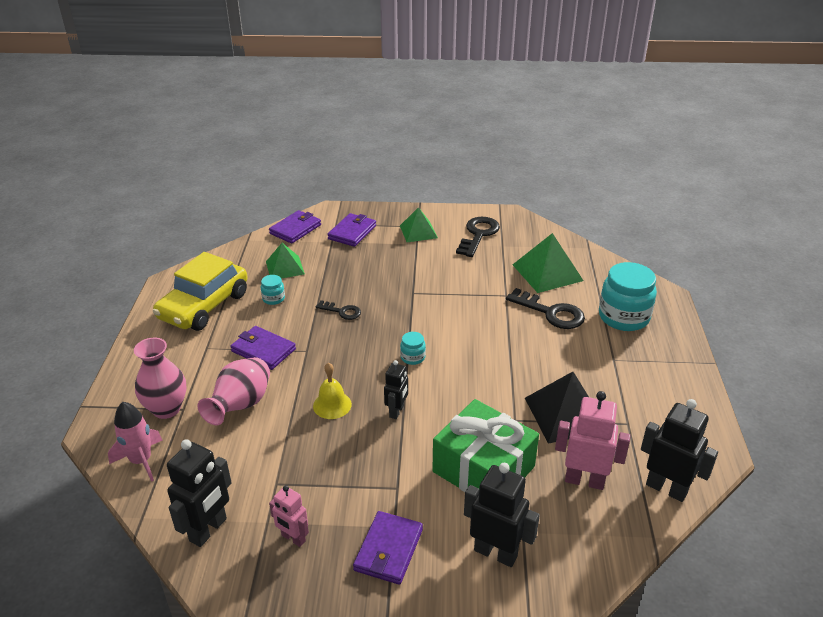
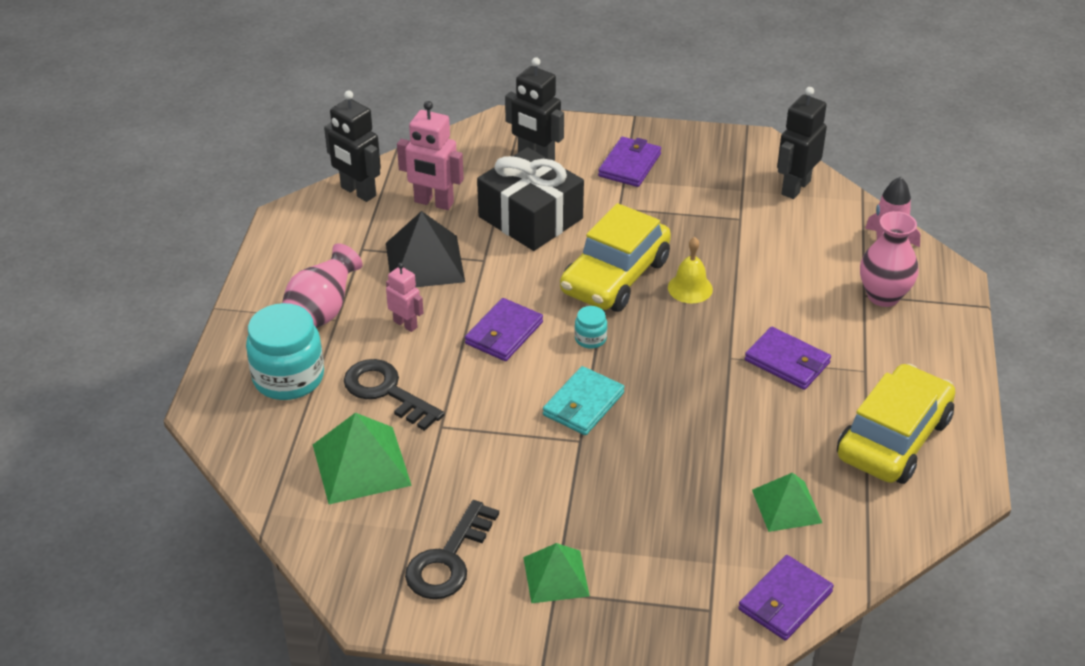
camera: 175 degrees left, 5 degrees up
(241, 405) = (797, 294): pink vase -> pink vase (321, 313)
(273, 298) = (791, 444): turquoise jar -> none
(293, 538) = (716, 177): pink robot -> pink robot (405, 324)
(342, 311) = (686, 414): black key -> none
(352, 232) = (678, 584): purple wallet -> purple wallet (504, 333)
(397, 411) = (615, 276): black robot -> yellow car
(413, 313) = (583, 404): none -> turquoise wallet
(483, 469) = (530, 218): green gift -> black gift

